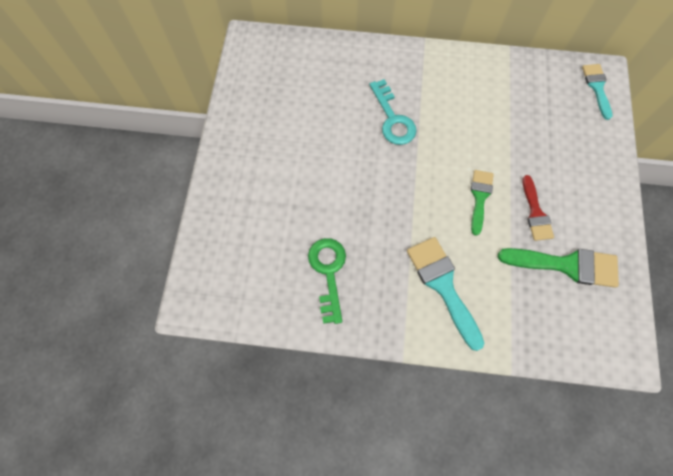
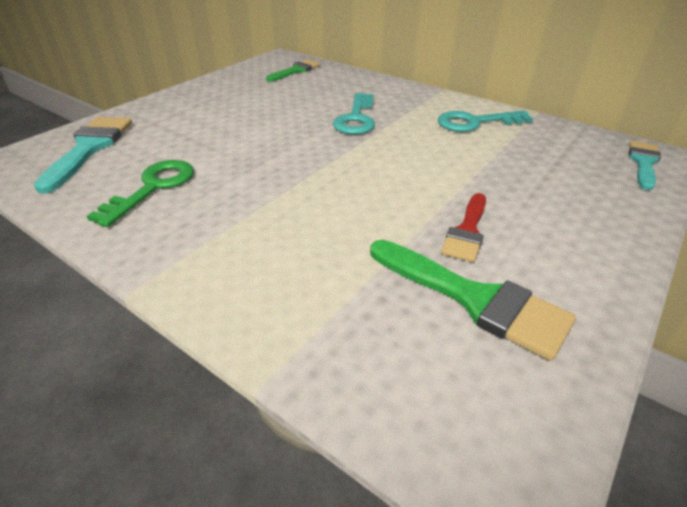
camera: 30 degrees right, 30 degrees down
(442, 285) = (266, 247): turquoise brush -> turquoise brush (89, 148)
(476, 84) = (476, 122): none -> turquoise key
(479, 197) = (399, 194): green brush -> green brush (296, 70)

